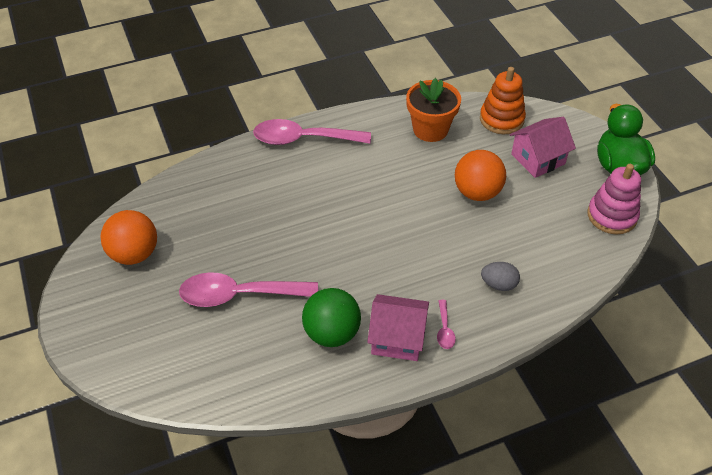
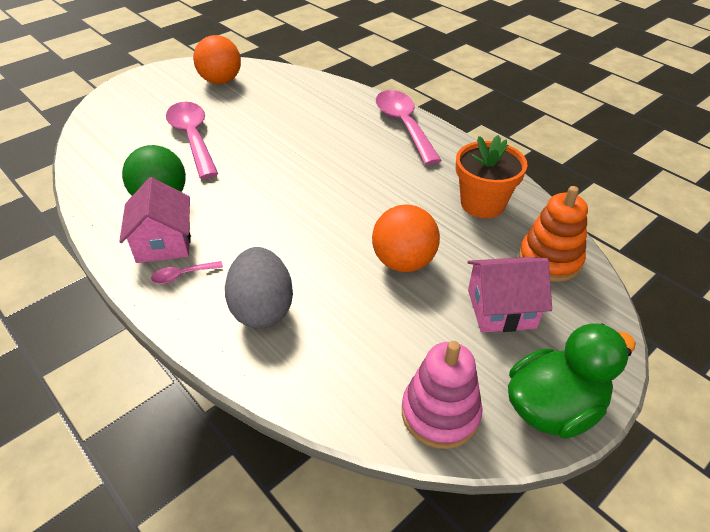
camera: 70 degrees right, 5 degrees down
(498, 284) = (262, 309): grey egg -> grey egg, size x1.76
(538, 159) = (501, 309): pink house -> pink house turned 45 degrees counterclockwise

